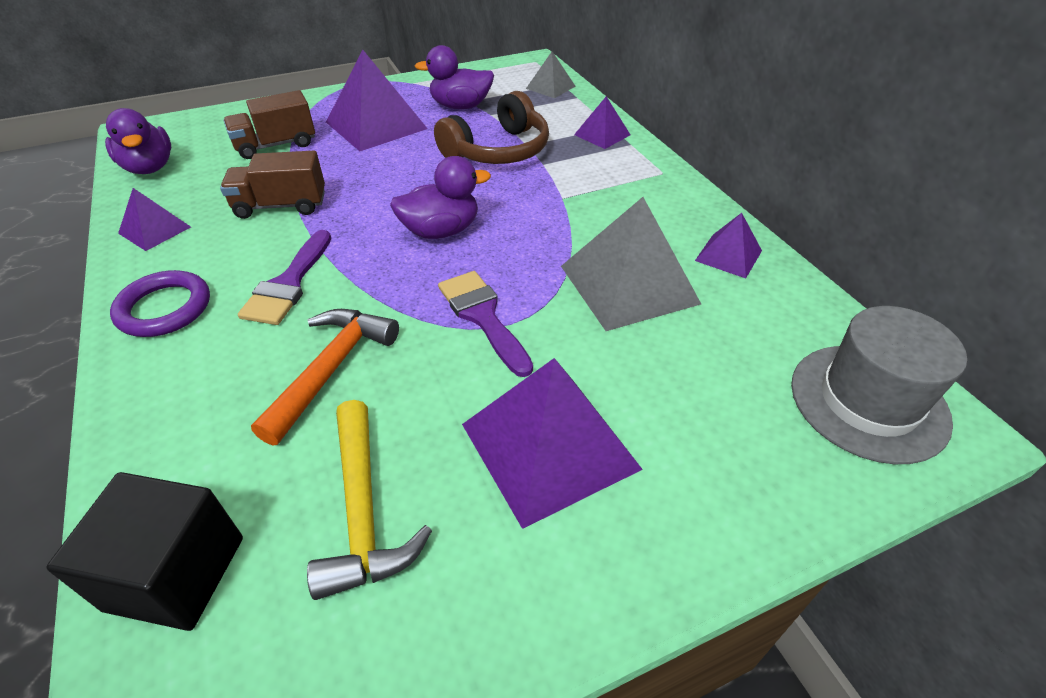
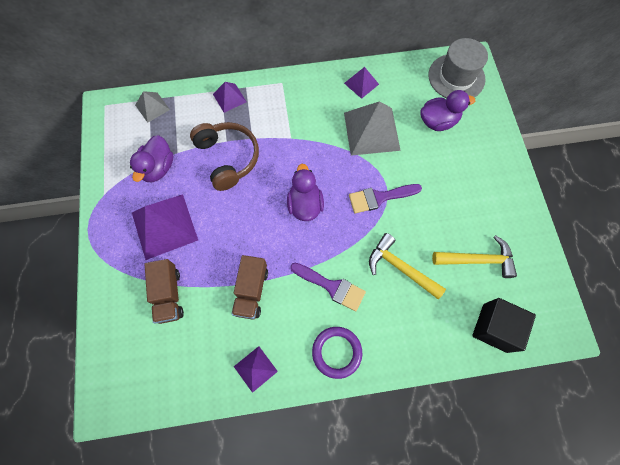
camera: 75 degrees left, 25 degrees up
(149, 168) = (170, 384): purple duck -> purple duck (438, 121)
(331, 369) = (400, 268): orange hammer -> yellow hammer
(549, 445) = (458, 189): purple pyramid -> none

